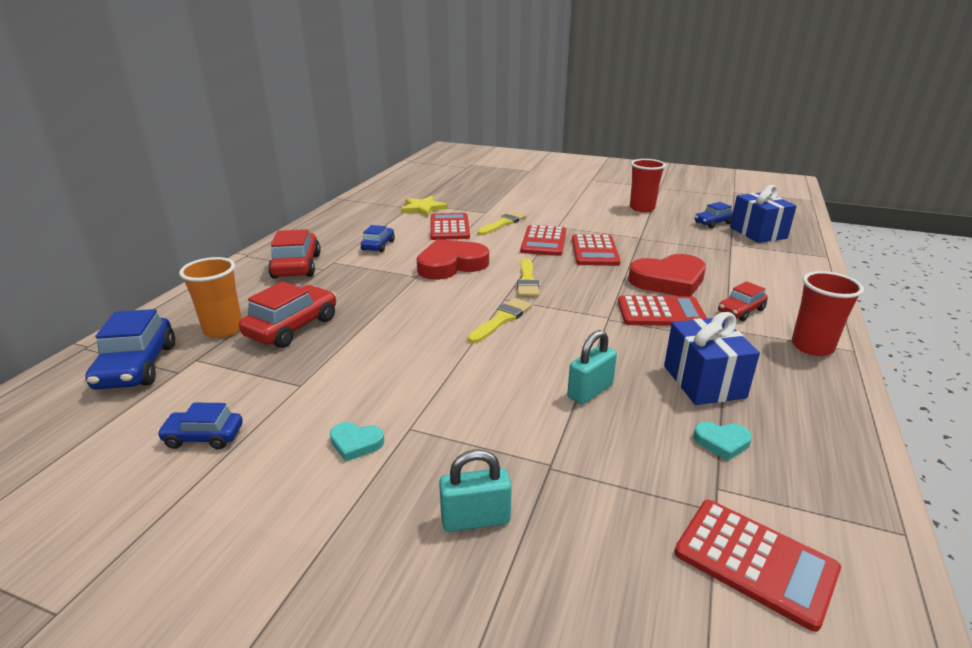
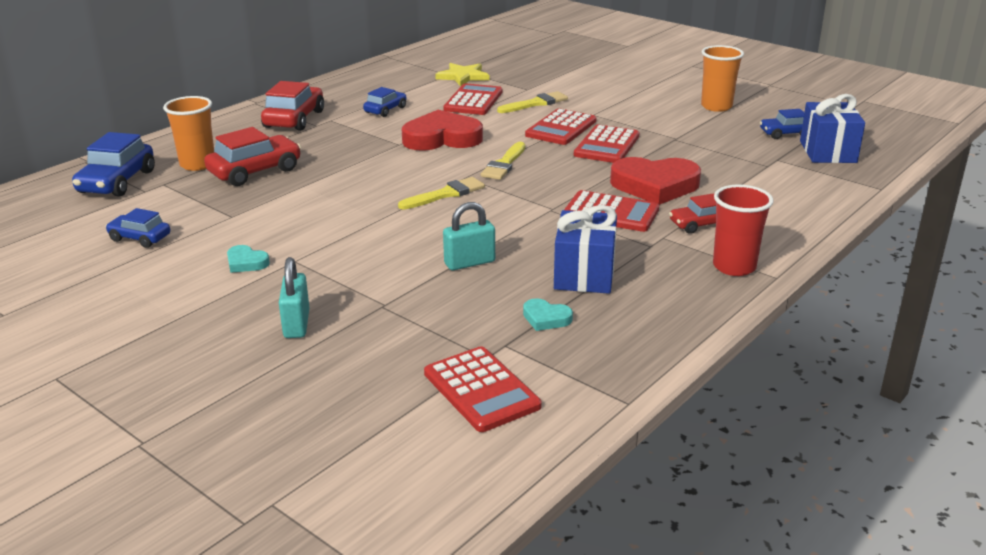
camera: 20 degrees right, 0 degrees up
(475, 519) = (296, 324): turquoise padlock -> turquoise padlock turned 75 degrees clockwise
(642, 208) = (716, 106): red cup -> orange cup

